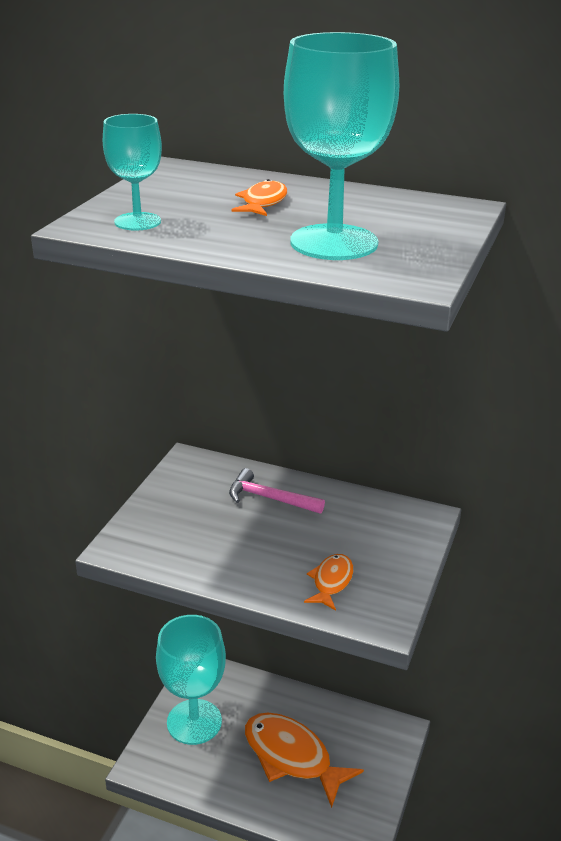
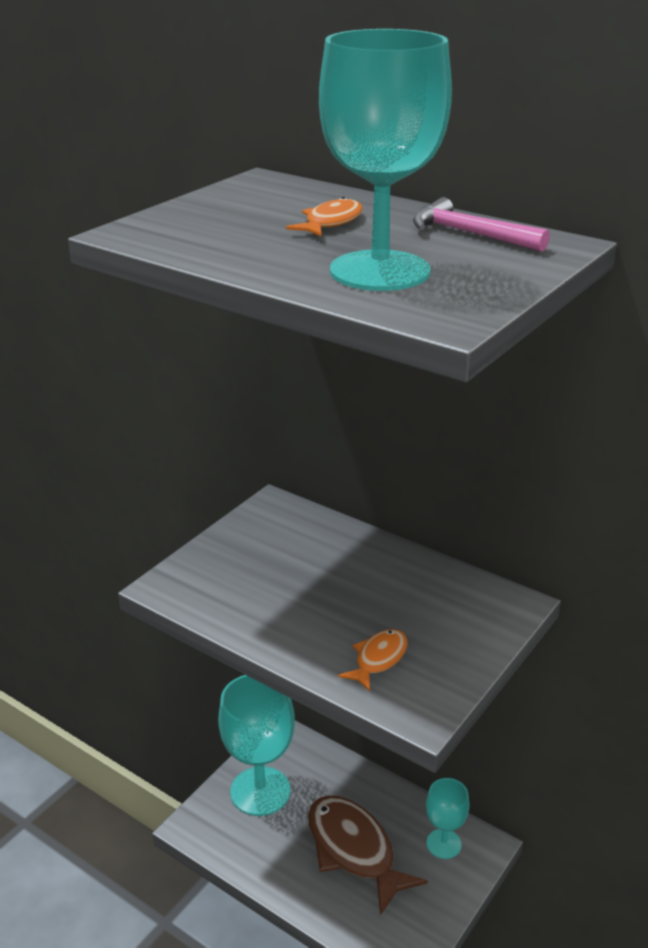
camera: 15 degrees right, 0 degrees up
(137, 222) = (183, 233): turquoise goblet -> turquoise goblet (443, 844)
(270, 498) = (345, 558): pink hammer -> pink hammer (470, 234)
(292, 757) = (354, 850): orange fish -> brown fish

